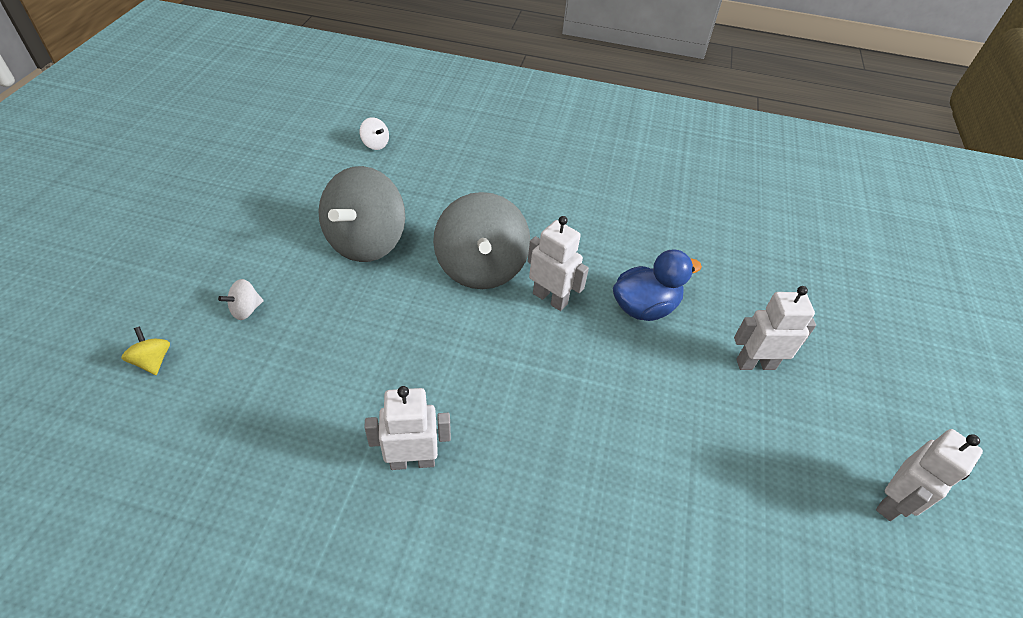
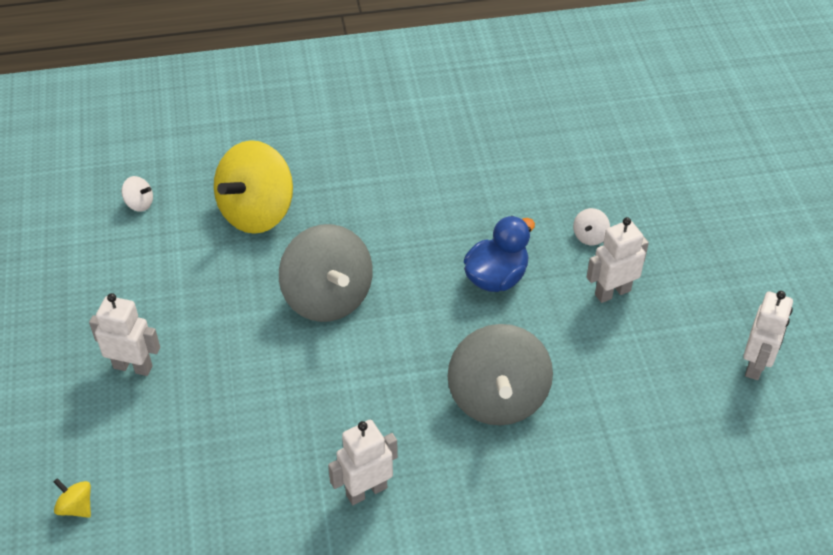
camera: 20 degrees left, 0 degrees up
(246, 310) = (129, 426): white spinning top -> white spinning top (590, 236)
(366, 241) = (200, 314): grey spinning top -> grey spinning top (497, 398)
(462, 181) = (257, 212): none -> yellow spinning top
(550, 298) = (408, 302): white robot -> white robot (133, 367)

